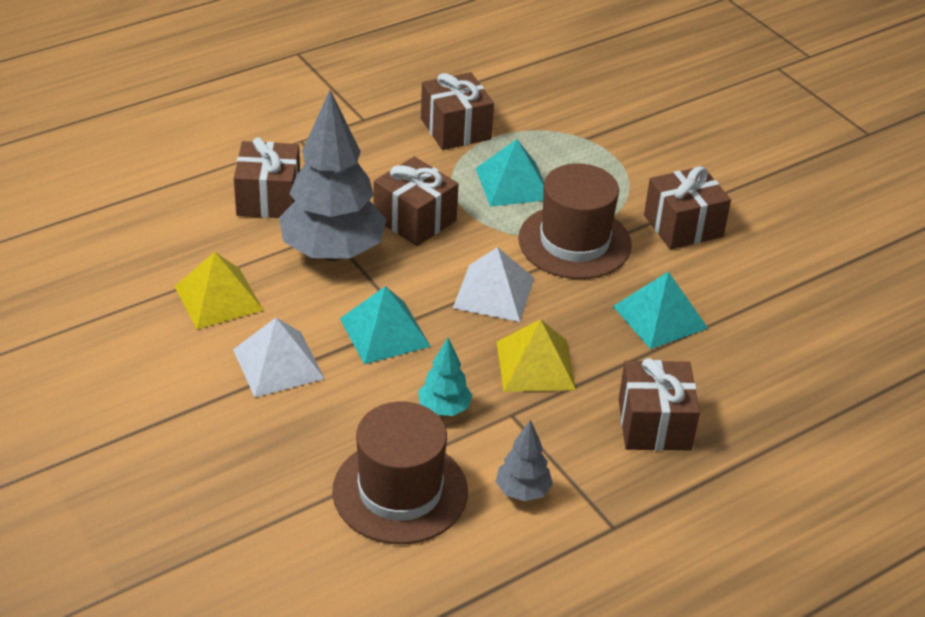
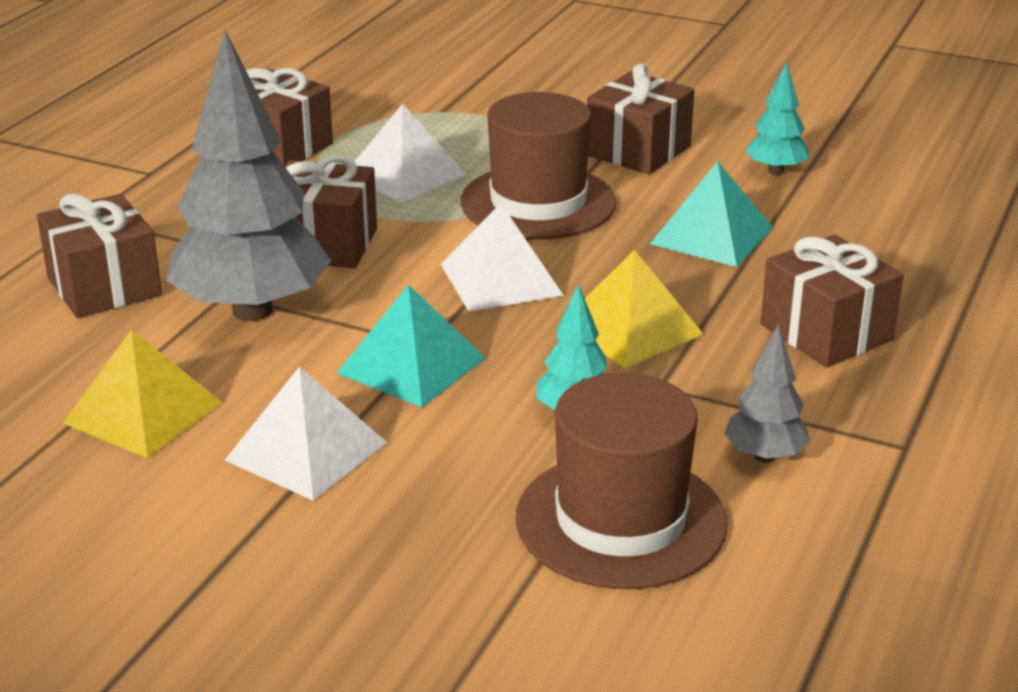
camera: 30 degrees left, 10 degrees down
(513, 183) = (405, 174): turquoise pyramid -> white pyramid
(760, 282) = (775, 171): none -> turquoise tree

